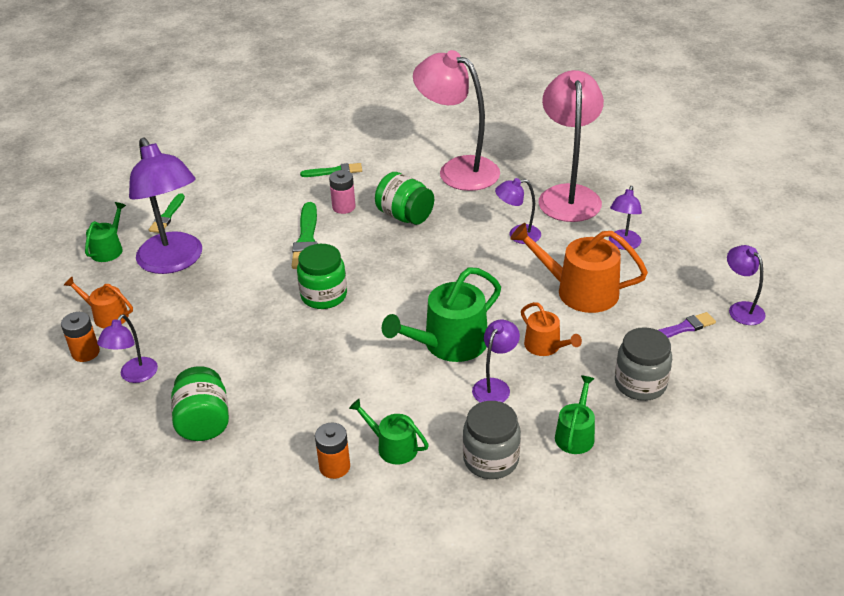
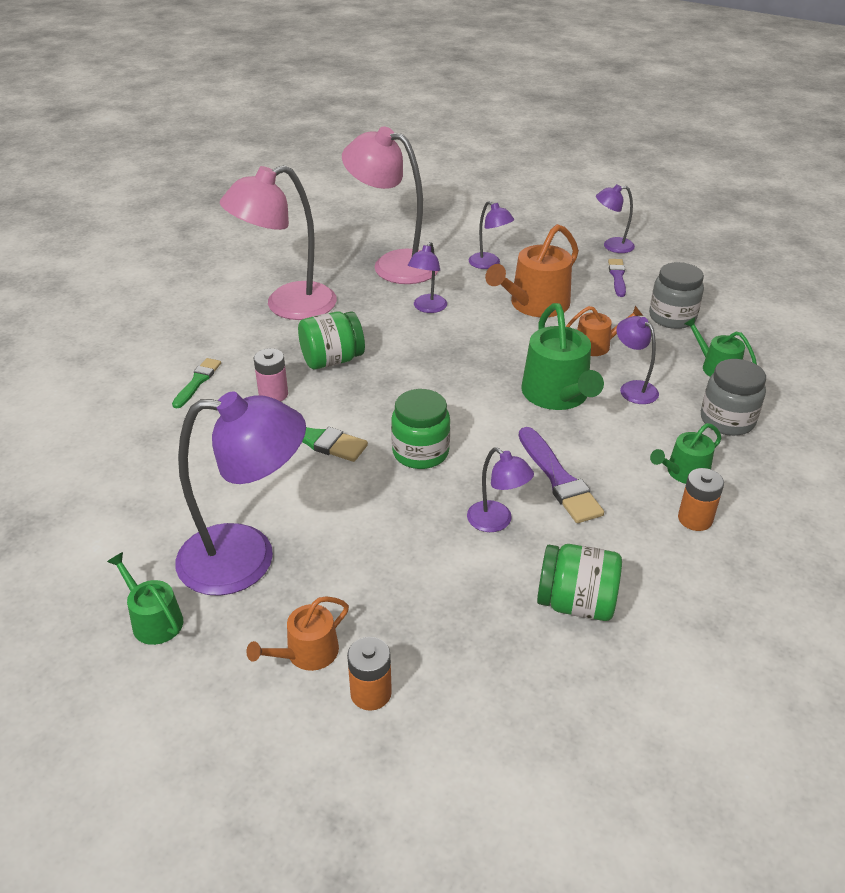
camera: 65 degrees left, 0 degrees up
(134, 376) = (453, 650): purple lamp -> purple lamp (496, 522)
(167, 216) = (136, 542): green brush -> none
(337, 375) = (559, 479): none -> purple brush

